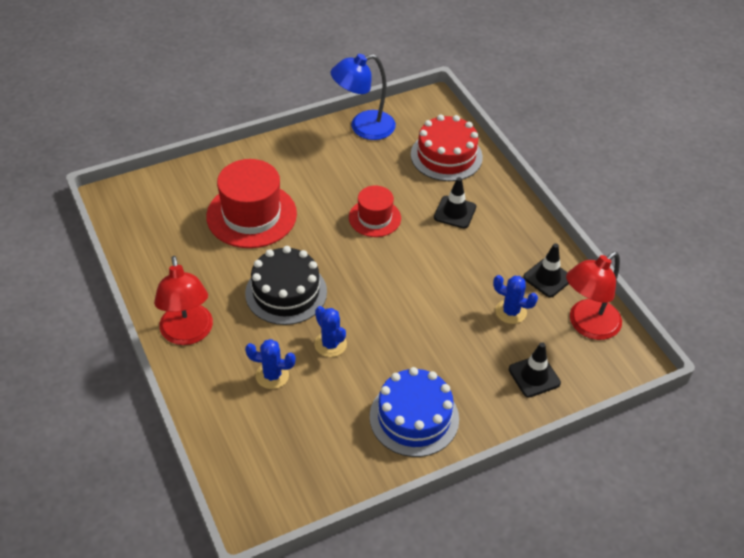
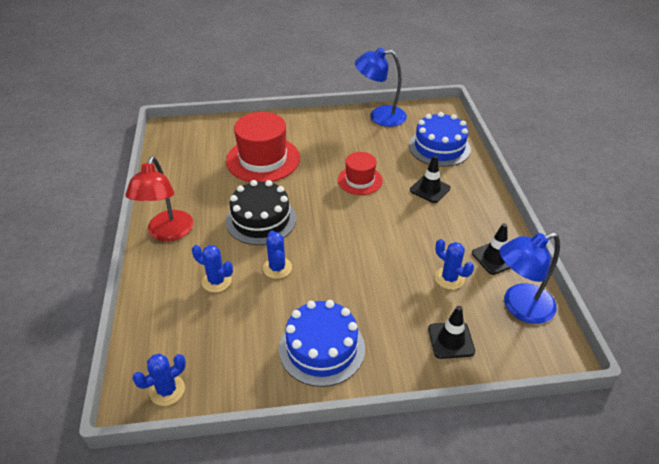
camera: 20 degrees right, 5 degrees down
(280, 501) = (167, 390): none -> blue cactus
(446, 156) = (439, 147): red cake -> blue cake
(587, 325) = (519, 307): red lamp -> blue lamp

